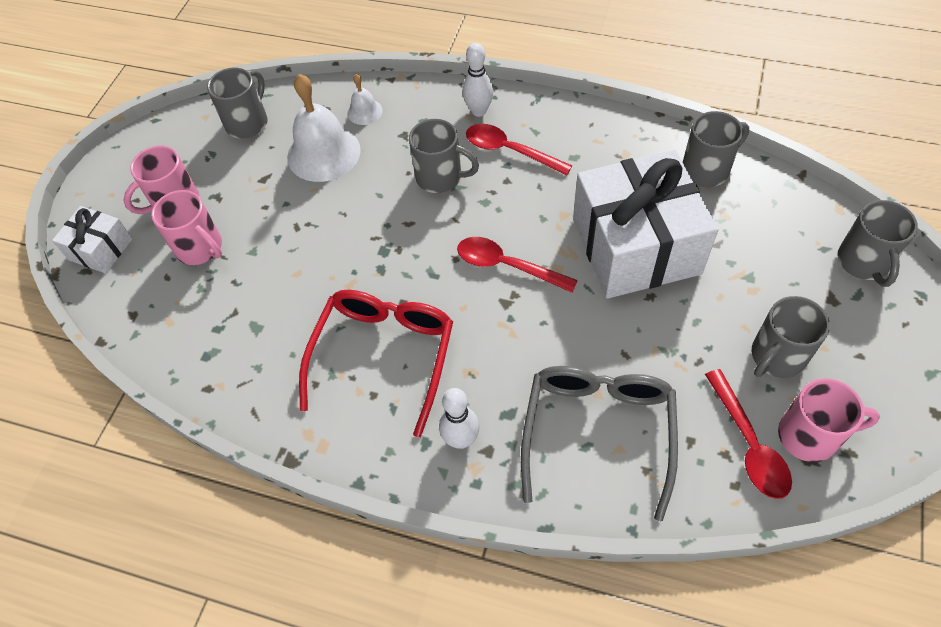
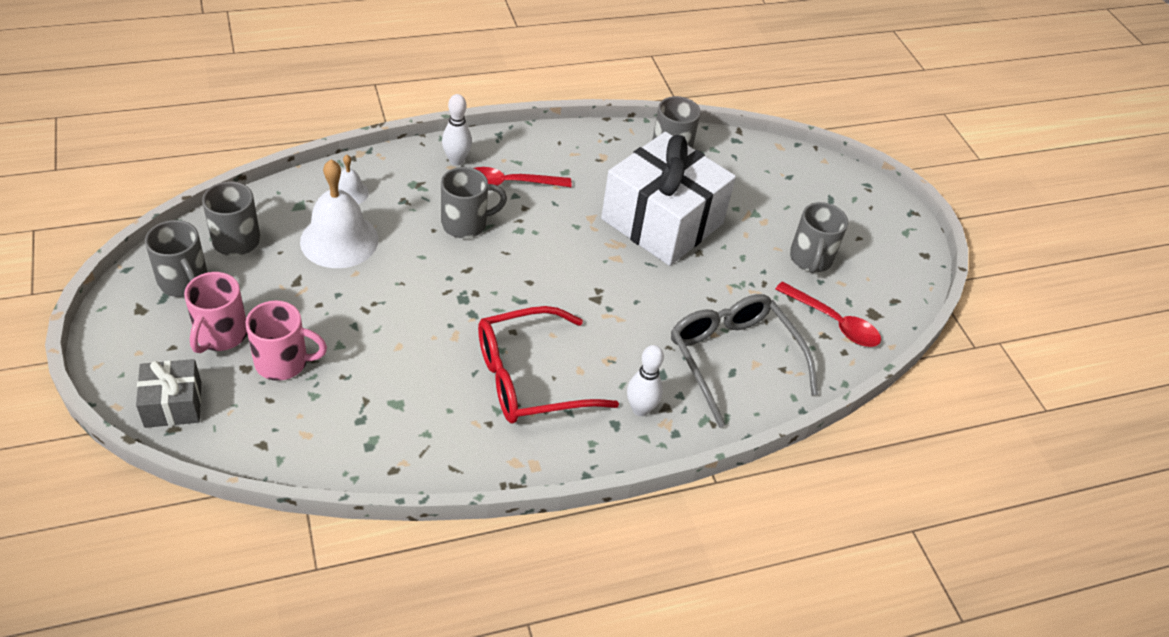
camera: 45 degrees left, 10 degrees down
(101, 249) = (173, 404): white gift -> grey gift
(383, 357) = (530, 378): red glasses -> red glasses turned 90 degrees counterclockwise
(507, 266) = (576, 271): red spoon -> none
(810, 436) = (865, 300): pink mug -> none
(863, 262) = (819, 177): grey mug -> grey mug (184, 282)

